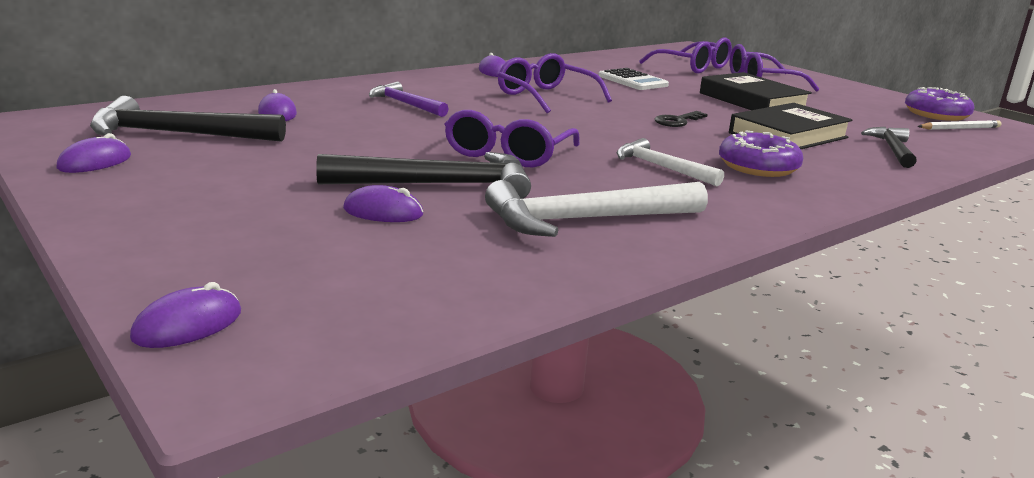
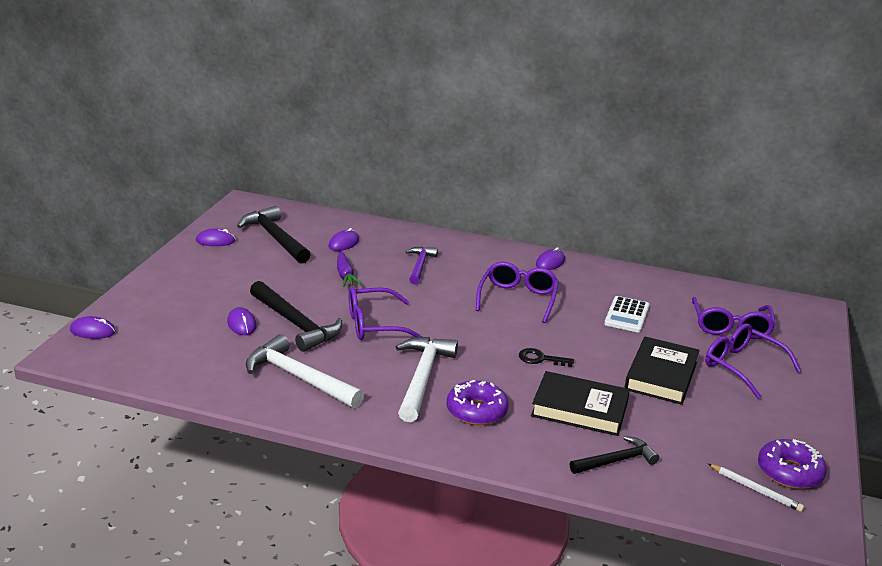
camera: 55 degrees right, 5 degrees up
(360, 133) = (345, 275): none -> purple carrot
(661, 167) = (422, 378): white hammer -> white hammer, size x1.62

